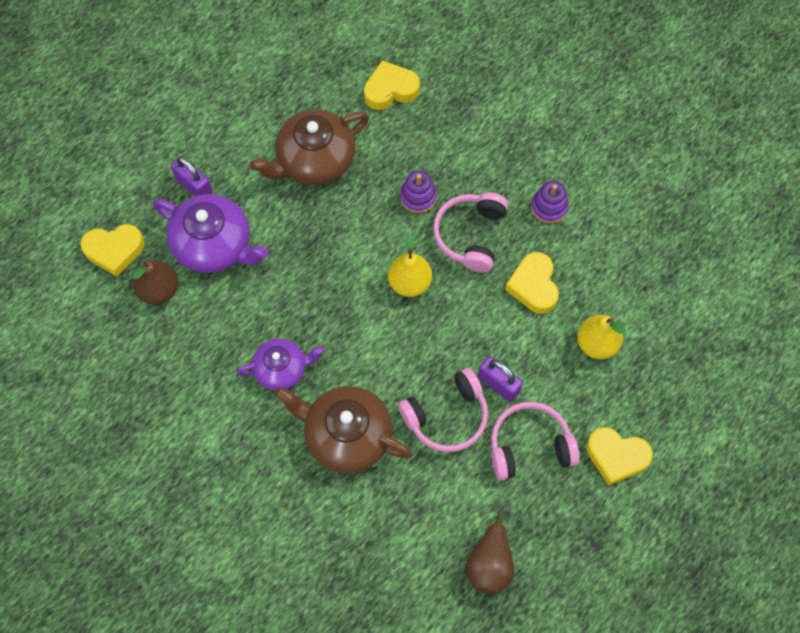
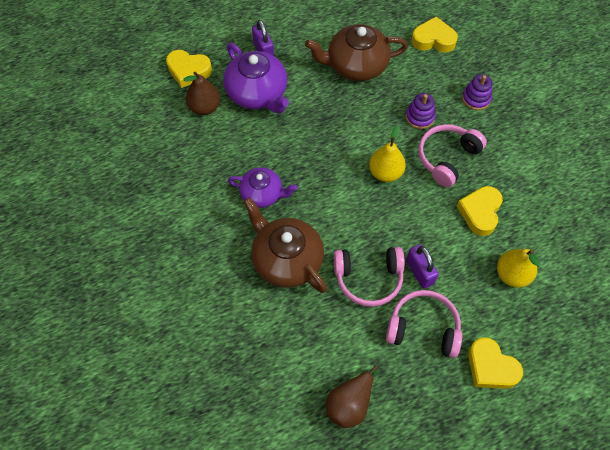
camera: 25 degrees right, 5 degrees down
(549, 207) = (517, 161): purple stacking toy -> purple stacking toy (476, 98)

